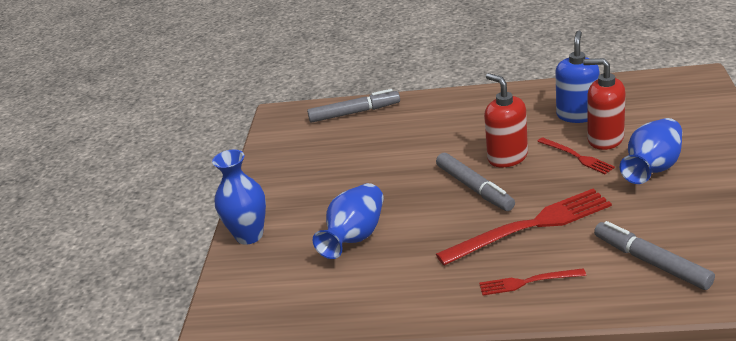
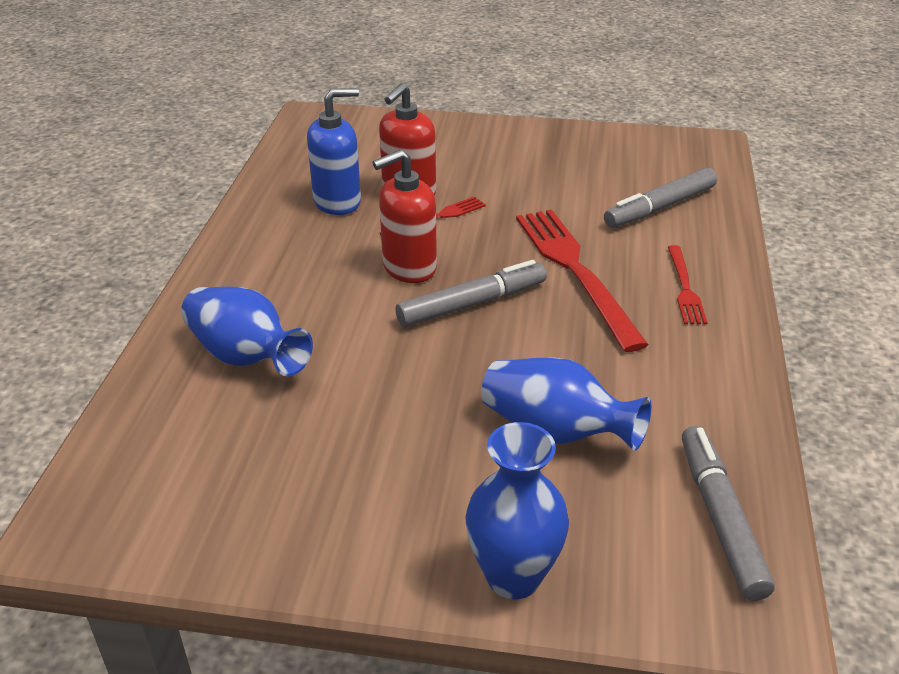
camera: 90 degrees left, 5 degrees up
(354, 113) = (158, 412): grey marker -> grey marker (720, 518)
(577, 115) = (337, 202): blue soap dispenser -> blue soap dispenser turned 135 degrees clockwise
(652, 168) = (487, 176): blue vase -> blue vase (246, 356)

